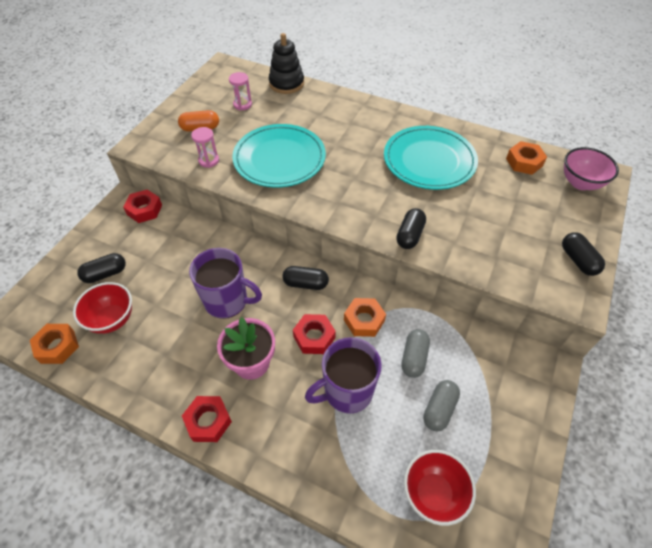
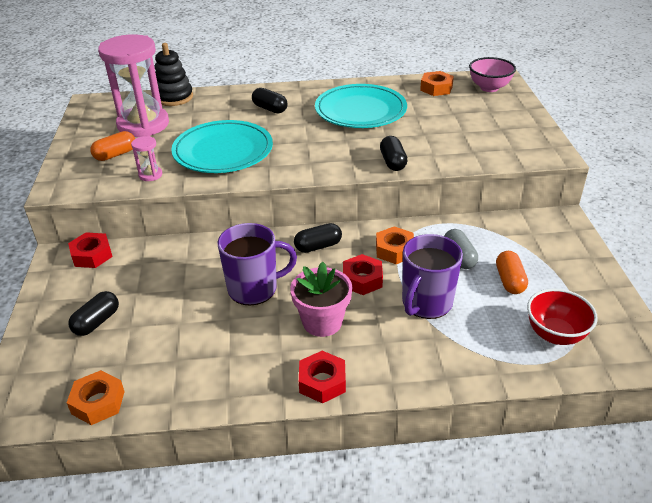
camera: 30 degrees left, 15 degrees down
(112, 319) = (142, 353): red bowl -> none
(242, 104) = (143, 125): pink hourglass -> pink hourglass, size x2.45
(439, 409) = (509, 281): grey capsule -> orange capsule
(578, 260) = (531, 132): black capsule -> black capsule (270, 109)

